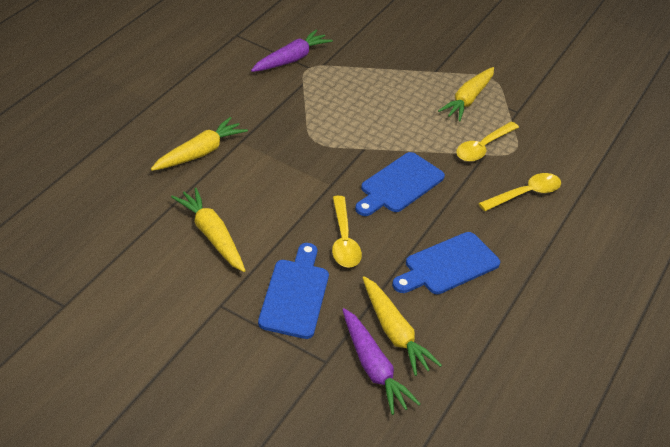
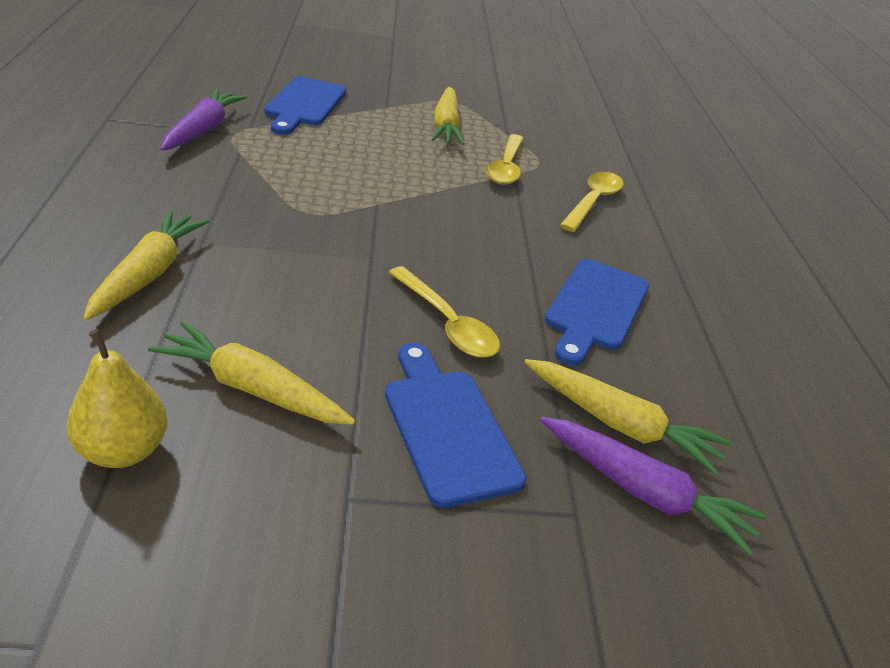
camera: 30 degrees left, 5 degrees down
(136, 242) = (123, 450): none -> yellow pear
(399, 185) = (454, 233): blue cutting board -> blue cutting board (304, 104)

